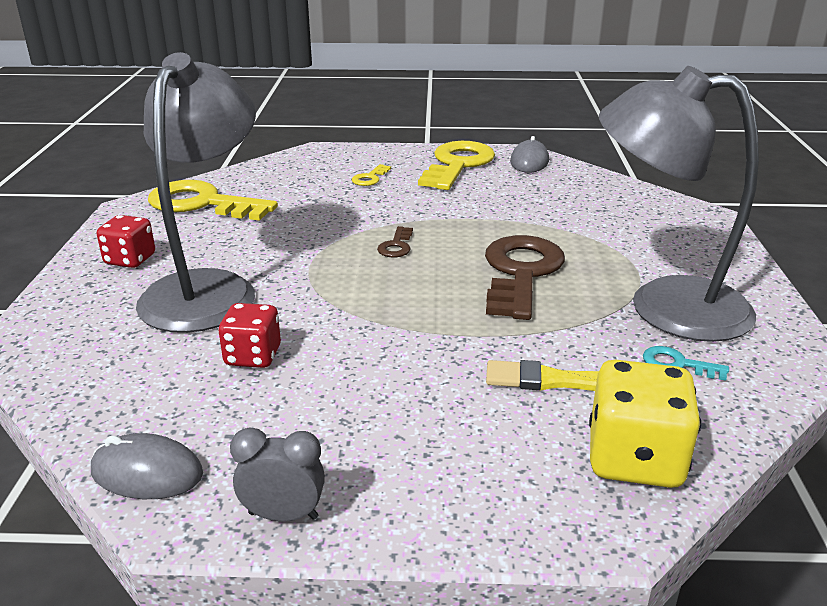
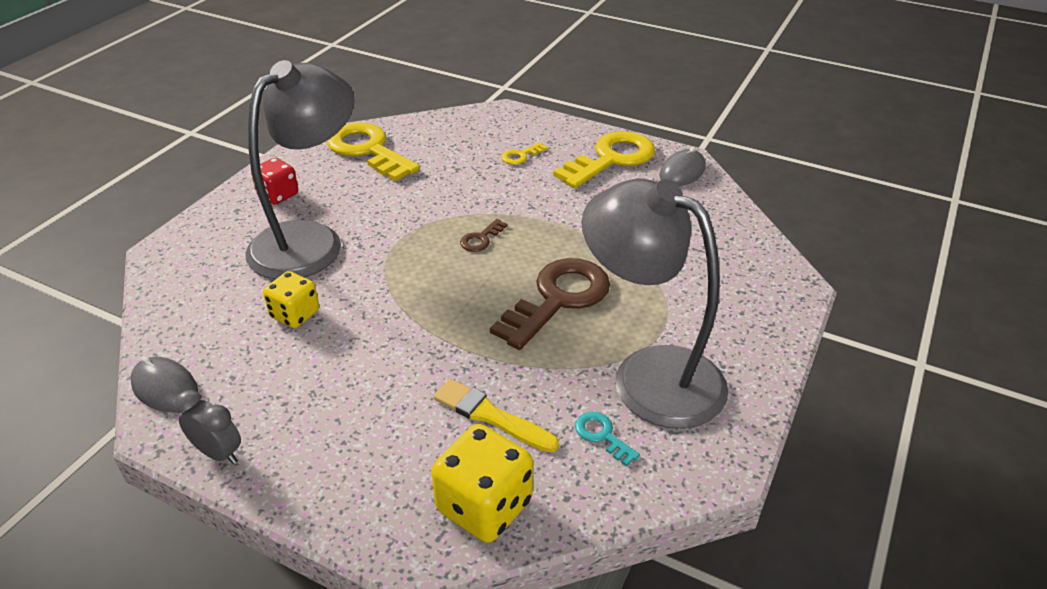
camera: 25 degrees right, 10 degrees up
(253, 356) = (295, 314): red dice -> yellow dice

